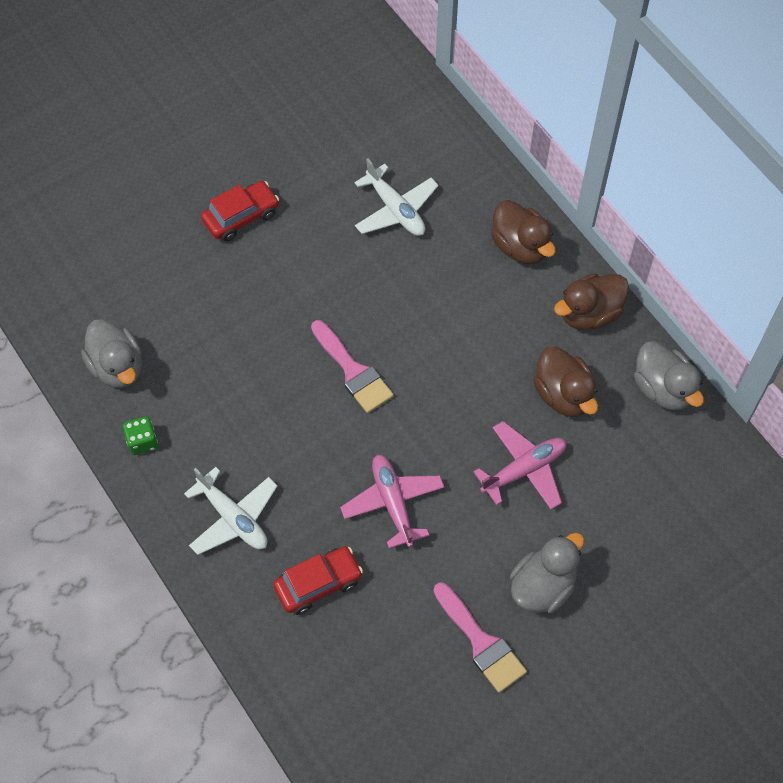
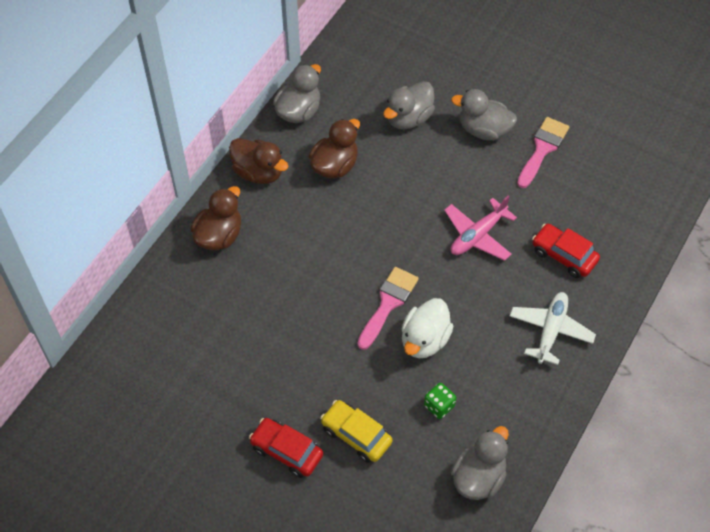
camera: 115 degrees left, 5 degrees down
(142, 441) = (530, 424): green dice -> green dice (439, 406)
(223, 280) = (356, 435): none -> yellow car
(291, 387) = (424, 340): none -> white duck
(395, 209) = (224, 335): white plane -> none
(524, 470) = (406, 168): pink plane -> none
(600, 506) = (408, 118): none -> grey duck

